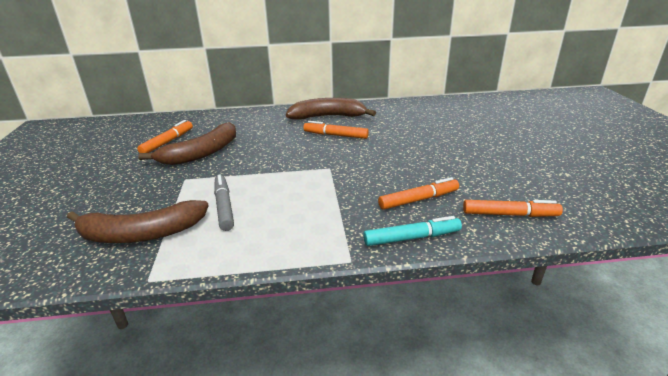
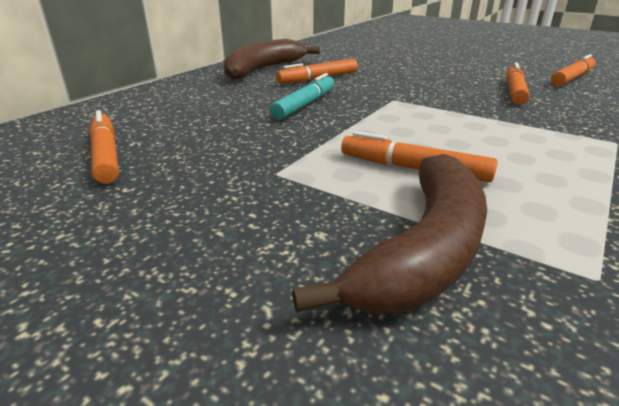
camera: 50 degrees left, 0 degrees up
(201, 153) = (210, 143): brown banana -> none
(224, 207) = (414, 169): grey marker -> orange marker
(411, 238) = (586, 111): turquoise marker -> turquoise marker (305, 105)

